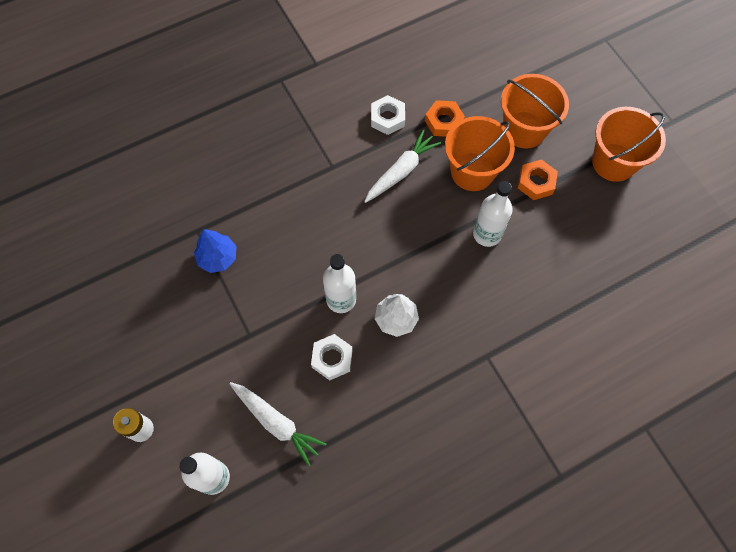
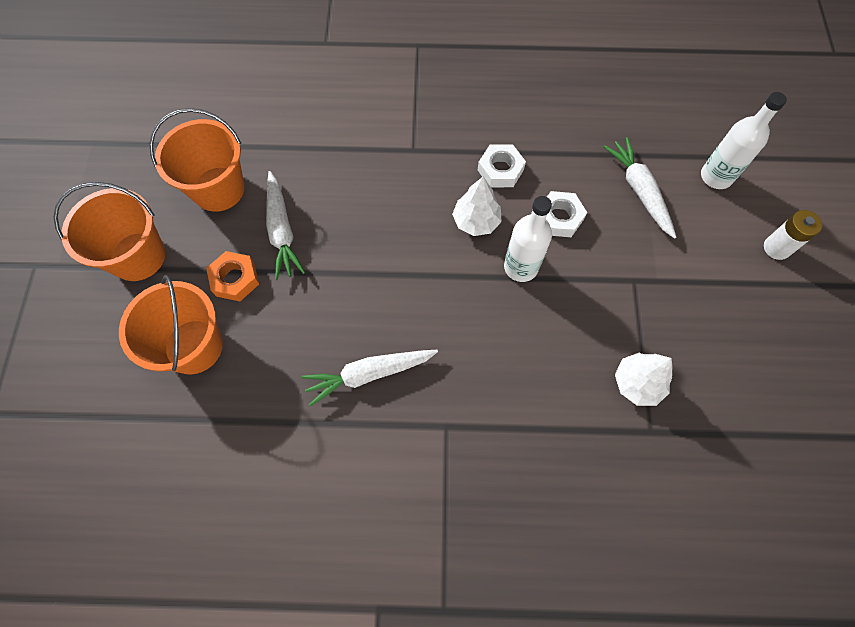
camera: 150 degrees left, 0 degrees up
(217, 257) = (637, 383): blue tree -> white tree
(387, 118) = (338, 457): white nut -> white nut (500, 170)
(444, 122) = (274, 411): orange nut -> none
(472, 171) = (291, 329): orange bucket -> orange bucket (218, 189)
(487, 234) = (329, 253): white bottle -> none
(533, 232) = (282, 231): none -> white carrot

